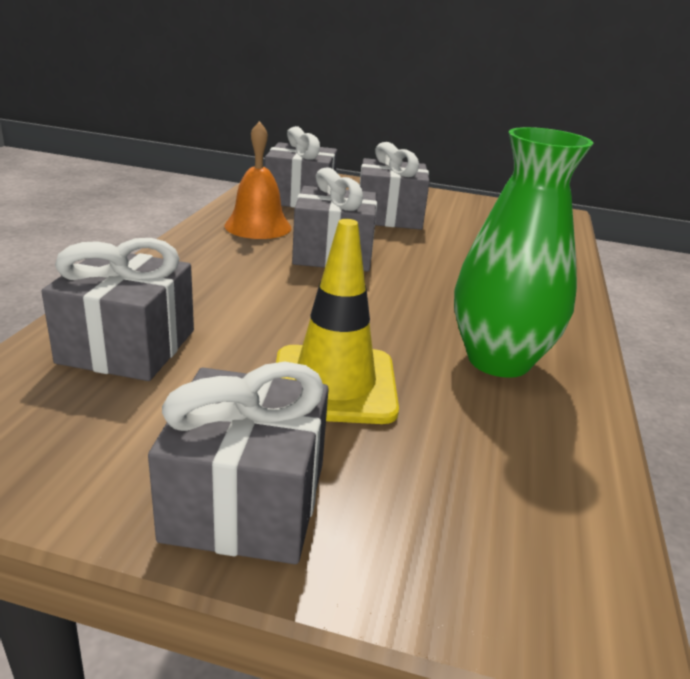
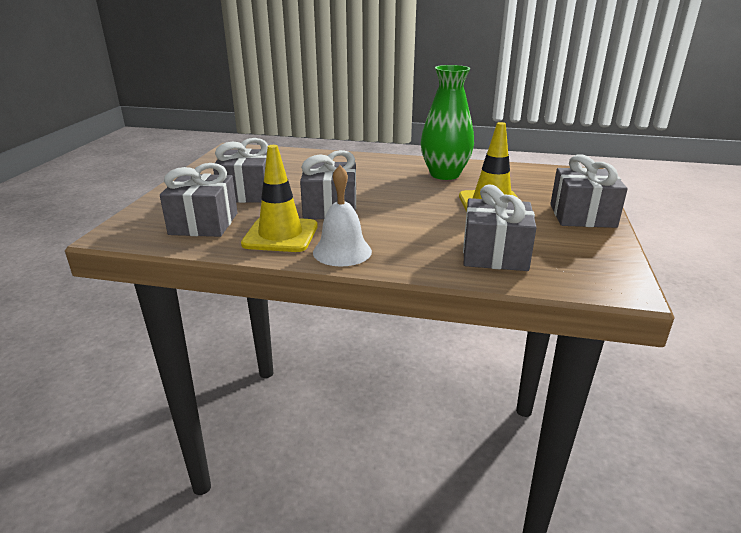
camera: 90 degrees left, 0 degrees up
(199, 251) = (342, 251): none -> white bell
(258, 226) = (280, 235): orange bell -> yellow traffic cone

